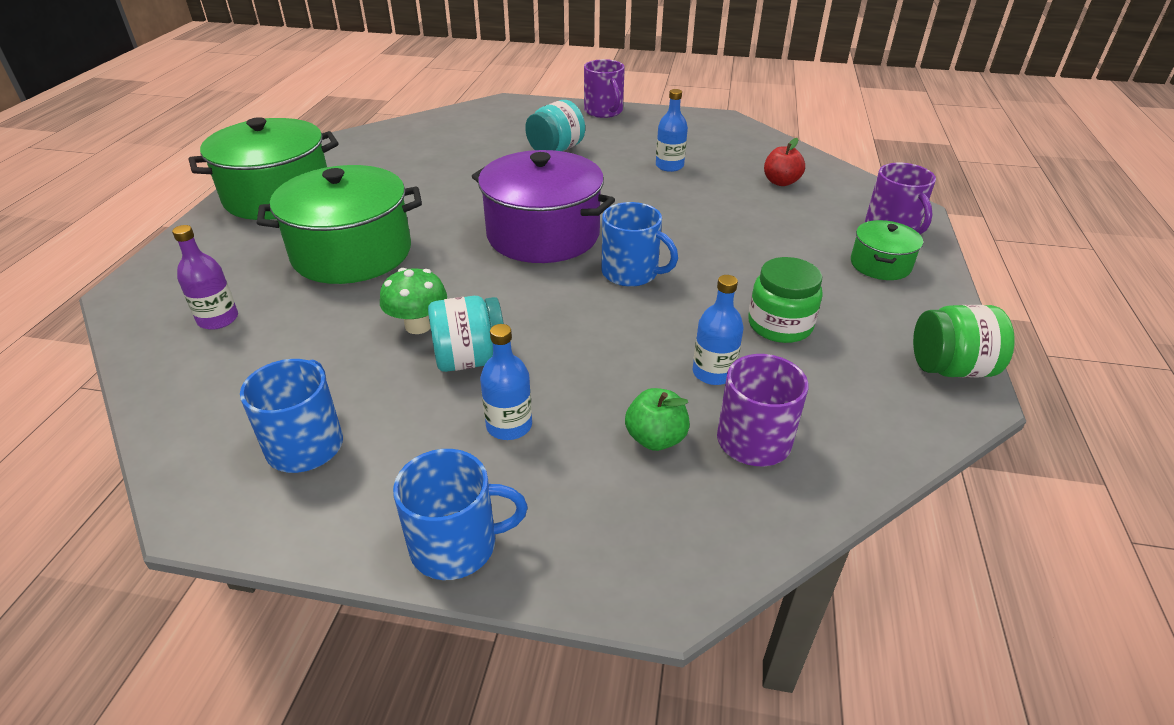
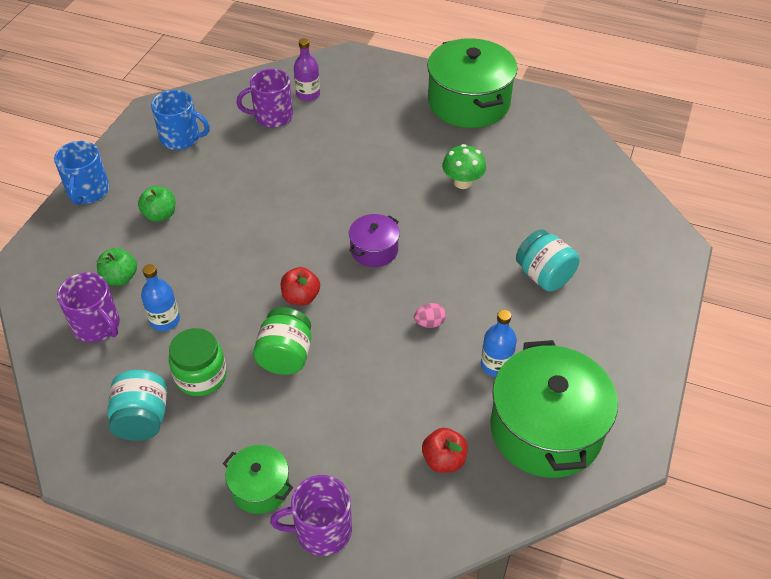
camera: 100 degrees right, 10 degrees up
(352, 253) = (372, 145): green pot -> green pot (546, 429)
(418, 325) = (271, 178): green mushroom -> green mushroom (462, 182)
(470, 359) = (227, 201): turquoise jar -> turquoise jar (142, 419)
(509, 425) = (160, 215): blue bottle -> green apple
(543, 234) = (374, 250): purple pot -> purple pot, size x0.50
(604, 111) = (652, 331): purple mug -> purple mug (272, 116)
(631, 273) = (301, 297): blue mug -> red apple
(635, 197) = (429, 323): none -> pink egg
(950, 368) = (108, 472): green jar -> green jar (285, 356)

